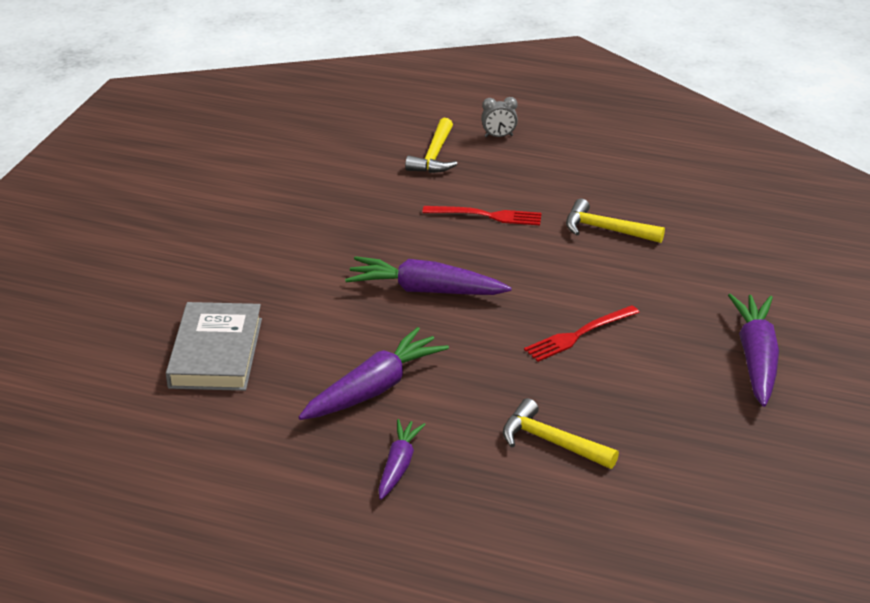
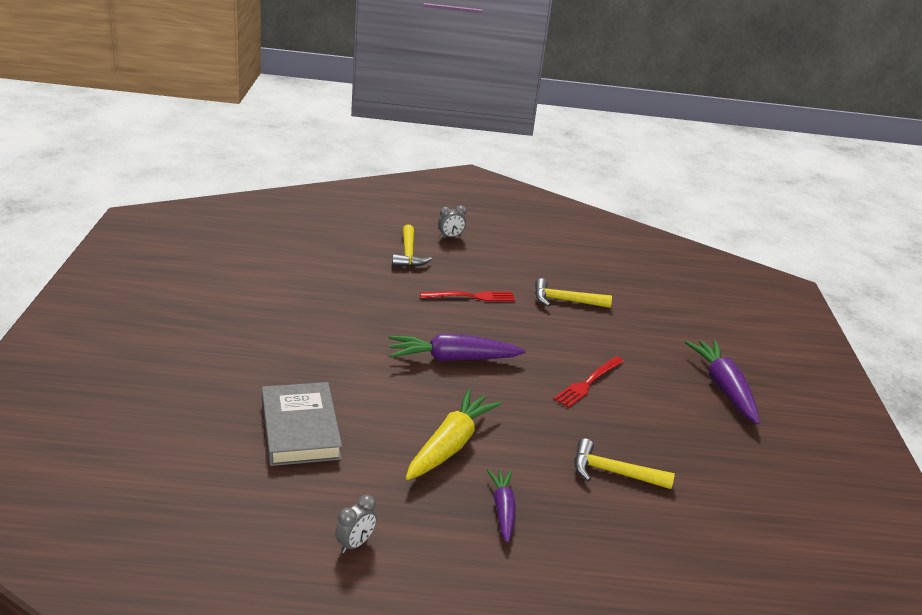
camera: 20 degrees left, 5 degrees down
(222, 479) = (355, 544): none -> grey clock
(374, 388) = (450, 445): purple carrot -> yellow carrot

